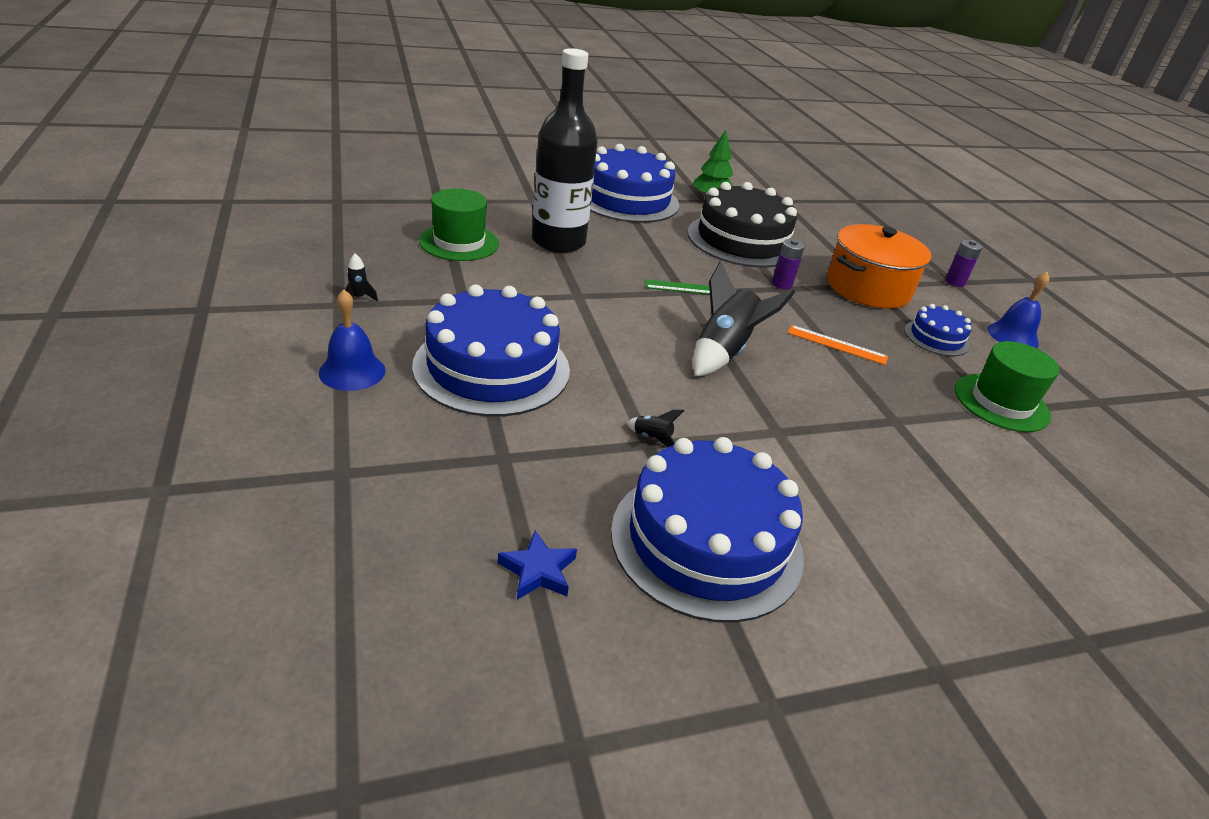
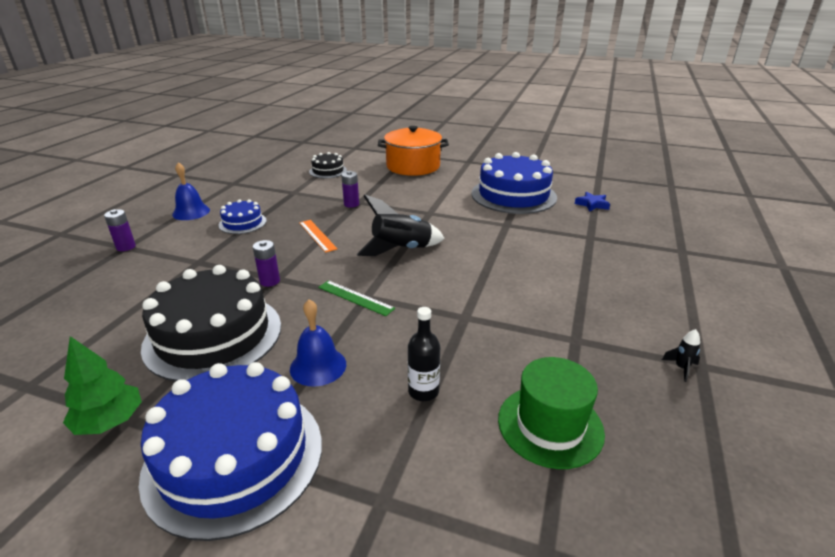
camera: 140 degrees left, 5 degrees down
(352, 371) = (681, 301): blue bell -> blue bell (318, 366)
(492, 367) = (576, 279): blue cake -> none
(558, 242) = (423, 391): black bottle -> black bottle, size x0.44
(652, 438) = (501, 225): black rocket -> none
(868, 288) = (206, 260): orange pot -> orange pot (413, 166)
(896, 412) = (351, 204): none -> purple battery
(1001, 402) = (285, 194): green hat -> none
(1074, 489) = (328, 171): none -> black cake

